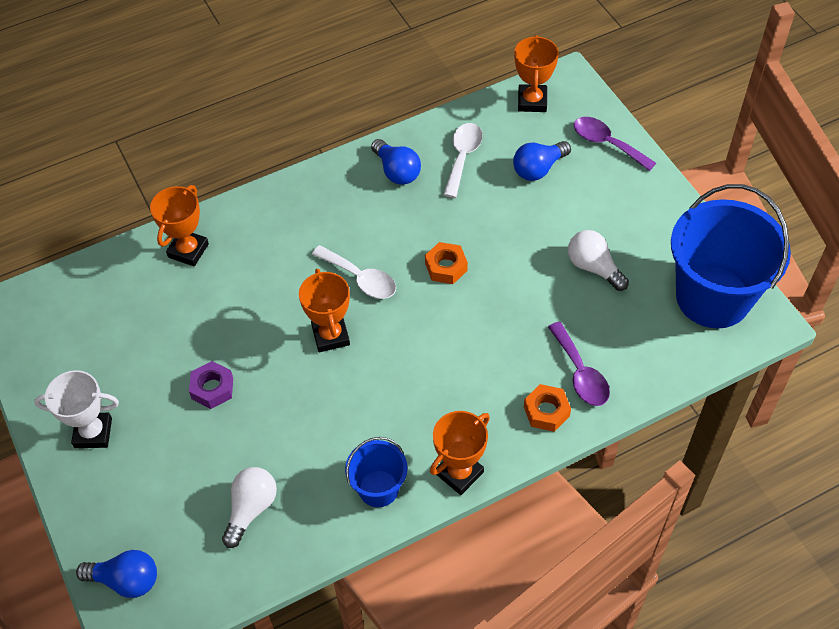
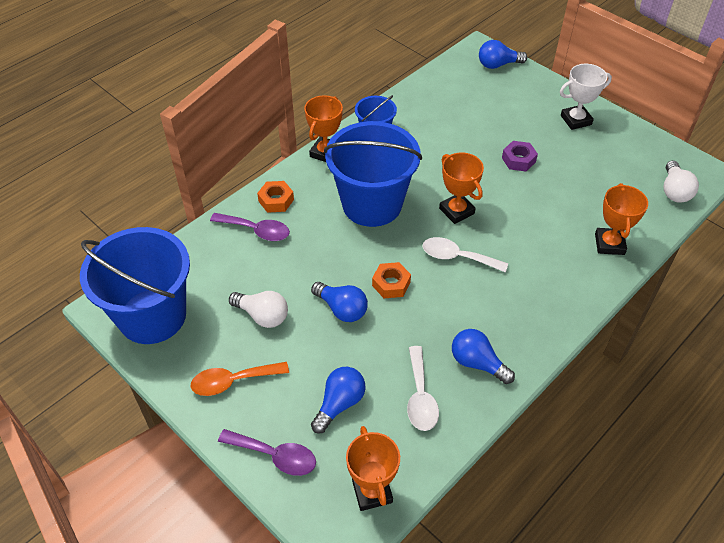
camera: 160 degrees right, 5 degrees down
(251, 509) = (449, 107): white light bulb -> white light bulb (674, 191)
(428, 373) = (372, 204): none -> blue bucket
(508, 253) = (341, 309): none -> blue light bulb
(580, 373) = (256, 230): purple spoon -> purple spoon turned 150 degrees clockwise
(635, 211) = (233, 381): none -> orange spoon

